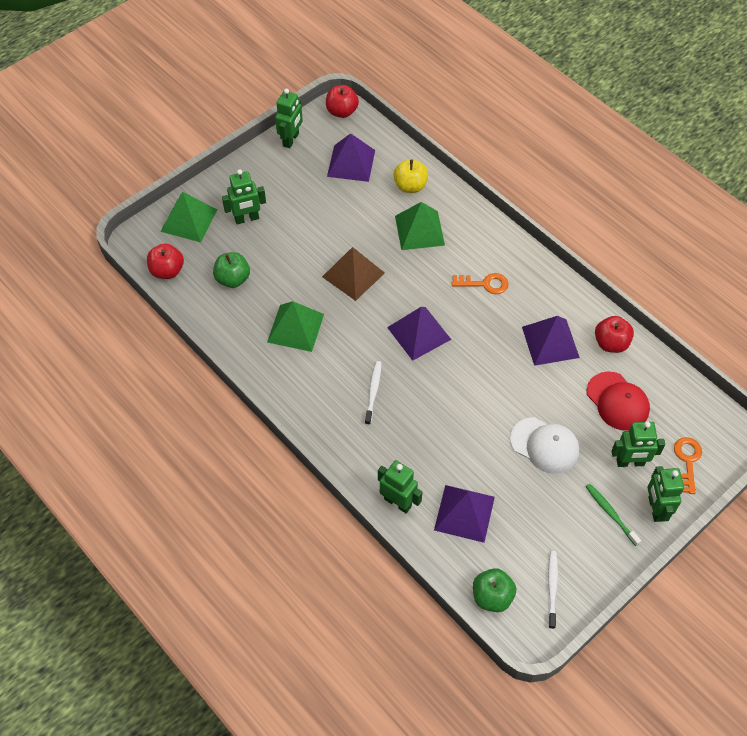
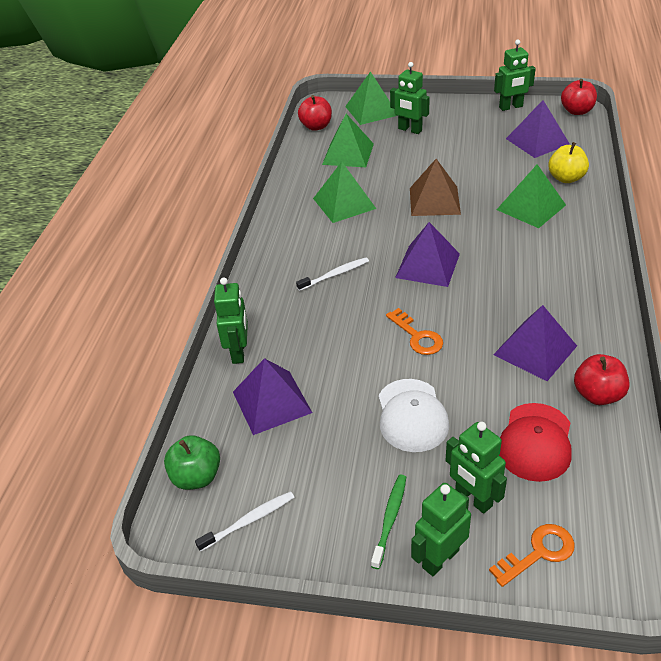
camera: 55 degrees right, 15 degrees down
(233, 279) = (348, 154): green apple -> green pyramid
(484, 284) = (534, 272): orange key -> orange key (417, 336)

